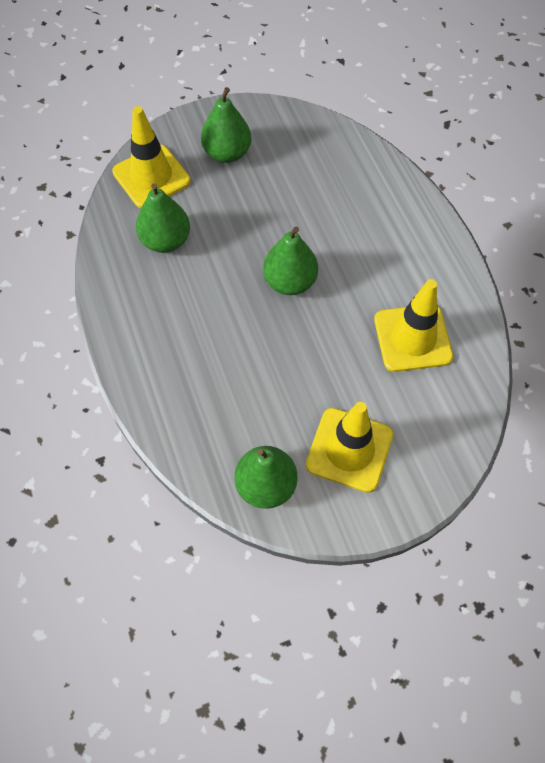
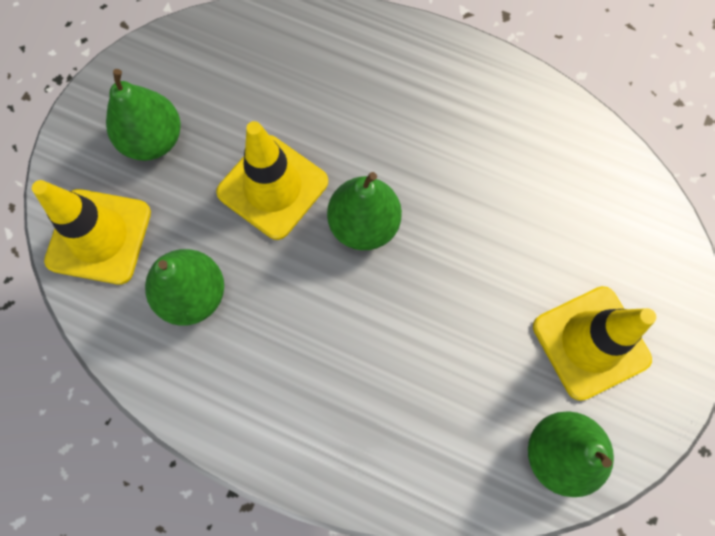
camera: 45 degrees left, 10 degrees up
(412, 338) = (530, 178): yellow traffic cone -> yellow traffic cone (273, 187)

